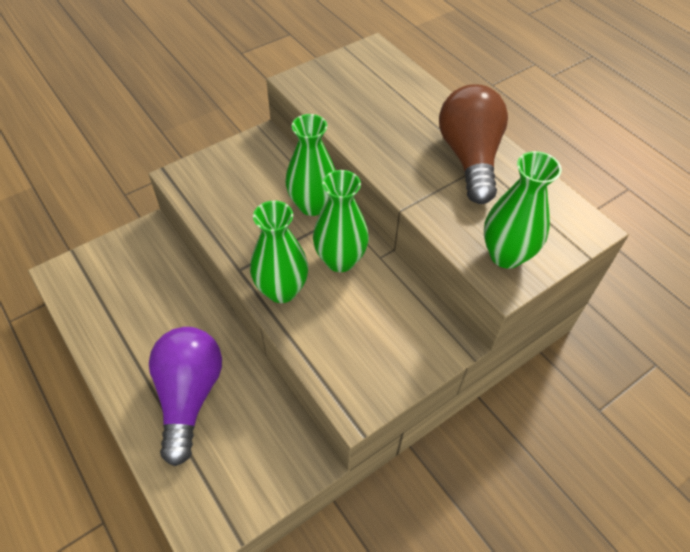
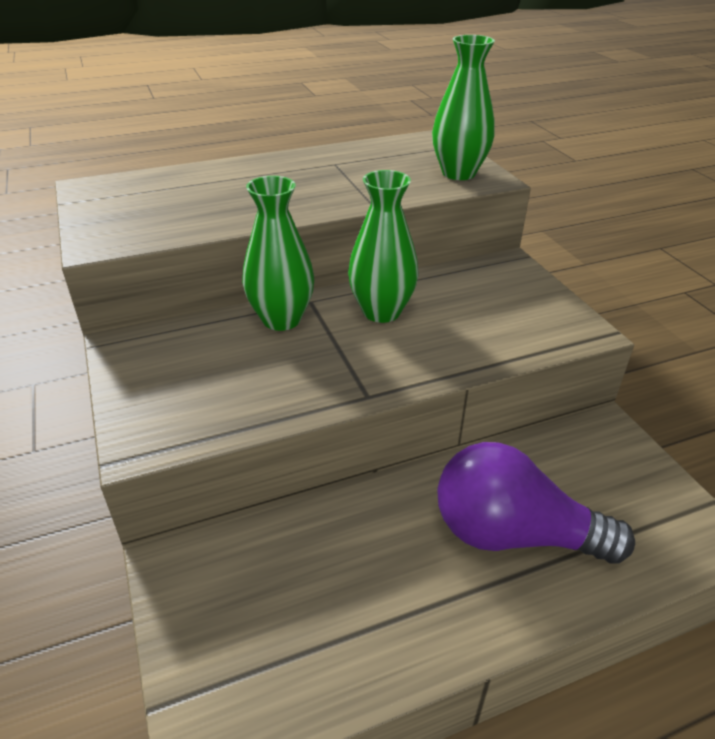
camera: 75 degrees left, 15 degrees down
(282, 290) = (415, 362): green vase -> none
(469, 157) = (320, 167): brown light bulb -> none

